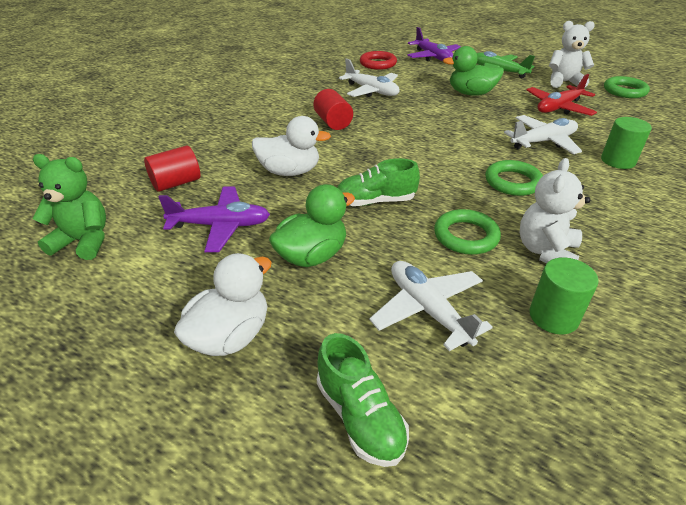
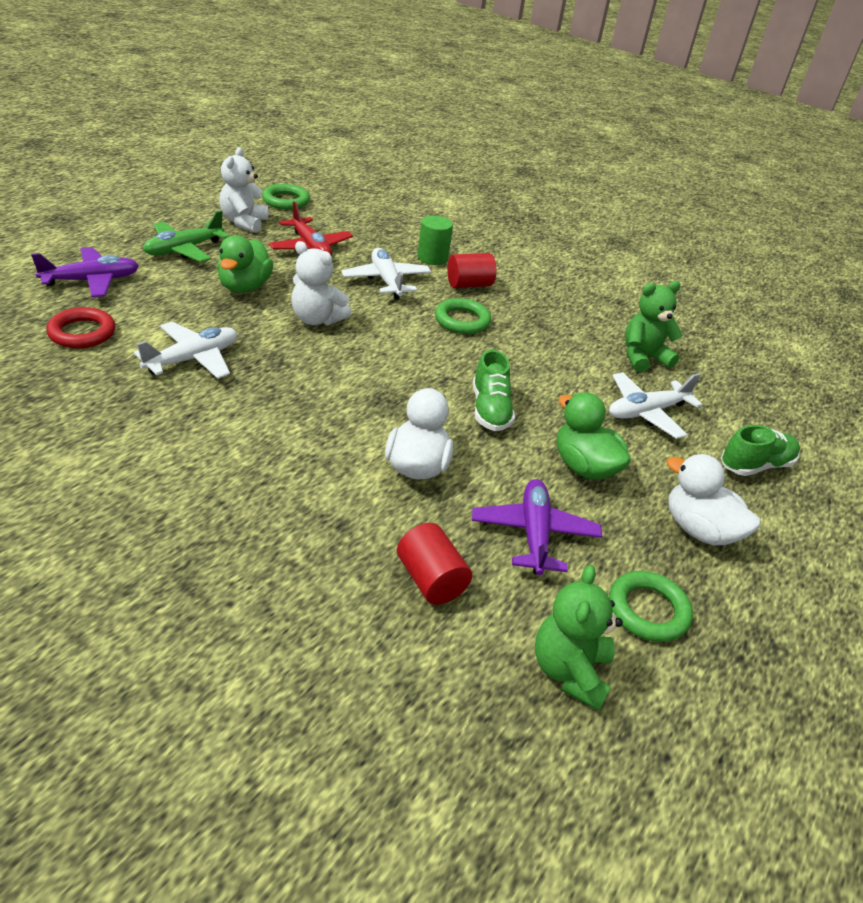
camera: 90 degrees left, 0 degrees up
(333, 122) = (286, 411): red cylinder -> red cylinder (469, 284)
(466, 236) = (549, 370): green ring -> green ring (648, 610)
(546, 251) = (569, 337): white teddy bear -> white teddy bear (317, 319)
(553, 316) = (643, 358): green cylinder -> green teddy bear

